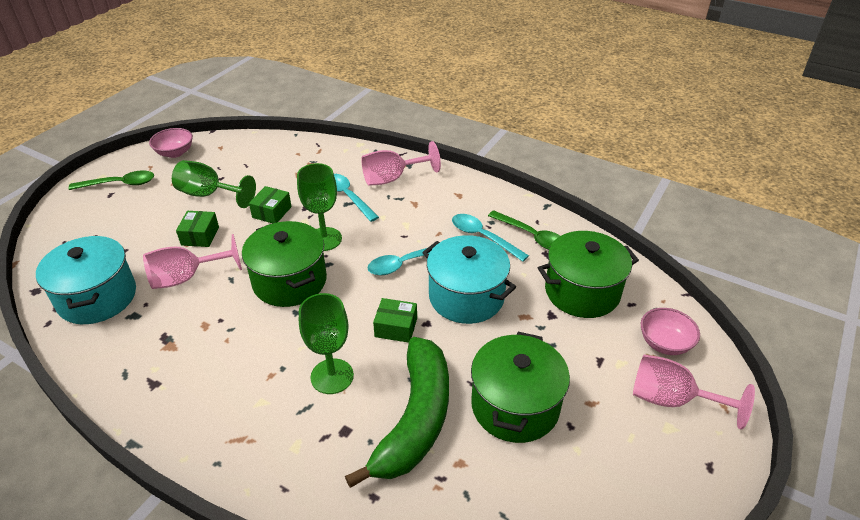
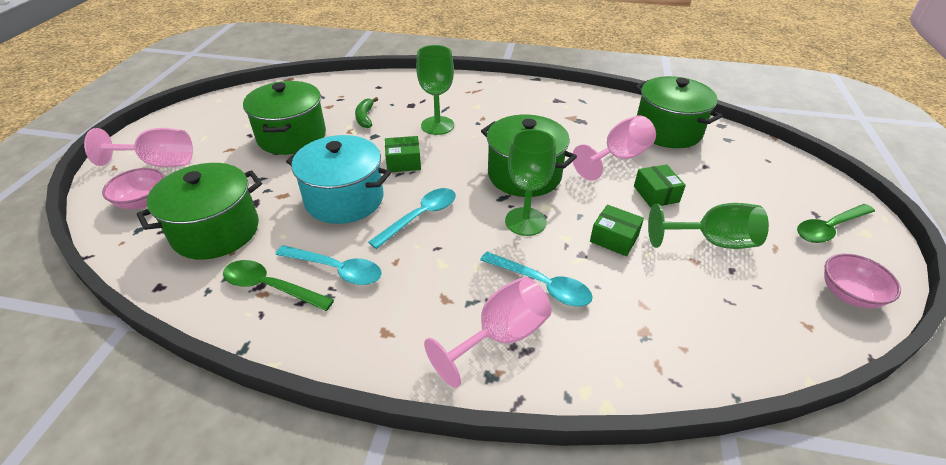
camera: 160 degrees right, 0 degrees up
(97, 297) = (667, 131): turquoise pot -> green pot
(272, 212) = (614, 238): green box -> green box turned 60 degrees counterclockwise
(415, 419) = (365, 117): green banana -> green banana, size x0.41

